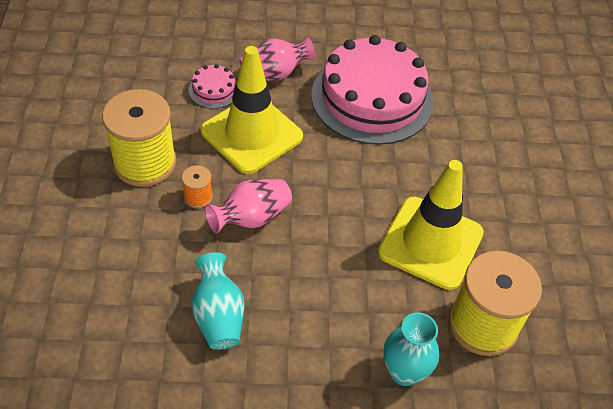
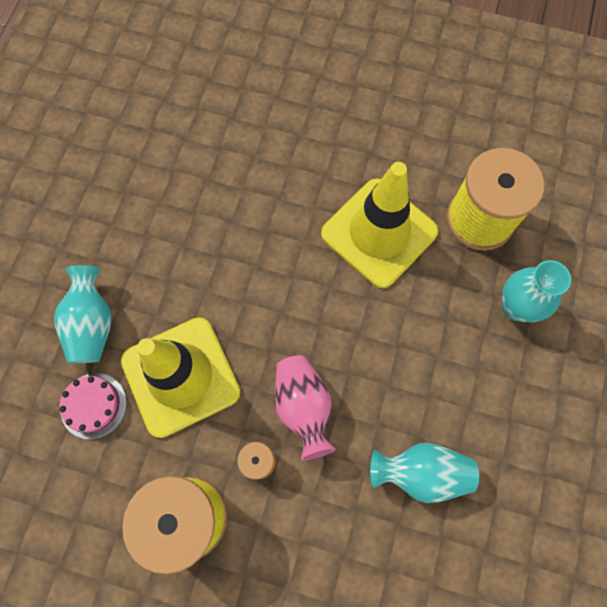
camera: 70 degrees left, 20 degrees up
(275, 74) = (92, 324): pink vase -> turquoise vase
(372, 98) = (168, 225): pink cake -> none

